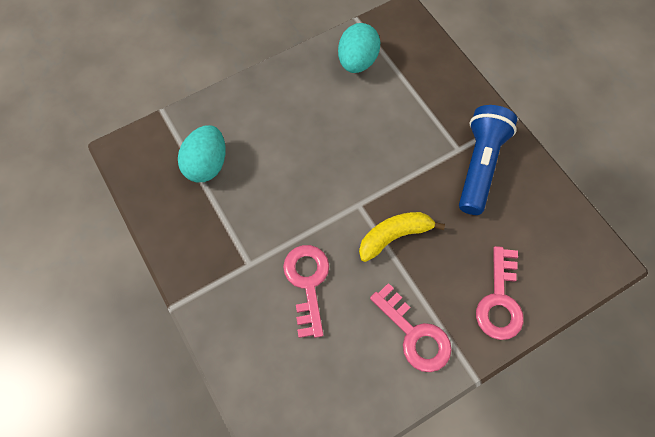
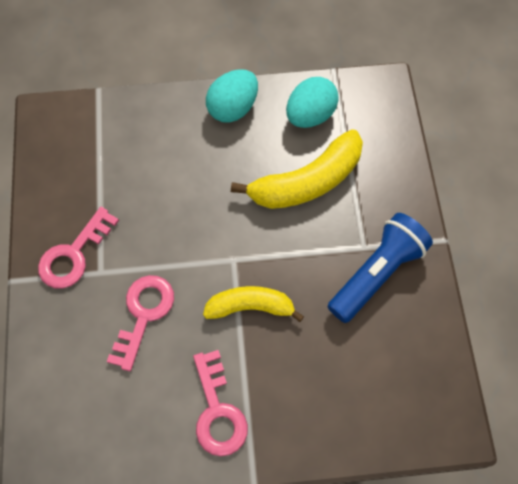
camera: 25 degrees right, 0 degrees up
(207, 164) = (111, 159): turquoise egg -> turquoise egg (233, 108)
(384, 116) = (306, 182): none -> yellow banana
(499, 300) = (320, 418): pink key -> pink key (74, 254)

